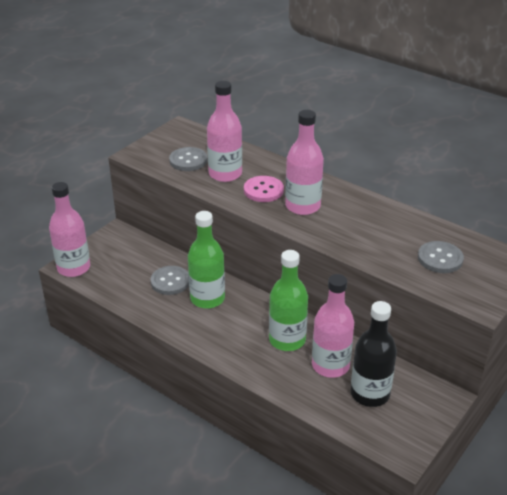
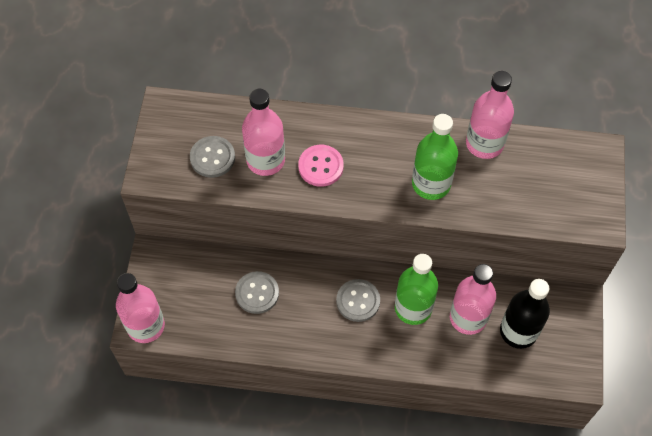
camera: 30 degrees left, 25 degrees up
(207, 298) = (308, 296): green bottle -> green bottle (431, 184)
(302, 206) = (373, 171): pink bottle -> pink bottle (484, 143)
(440, 258) = (537, 182): grey button -> grey button (358, 301)

